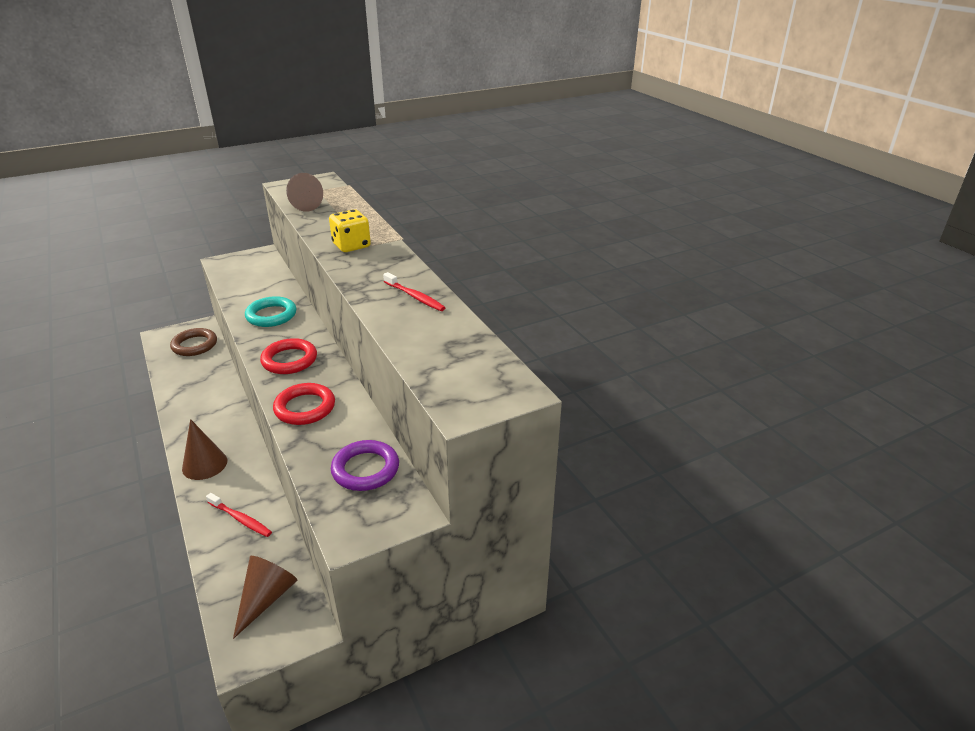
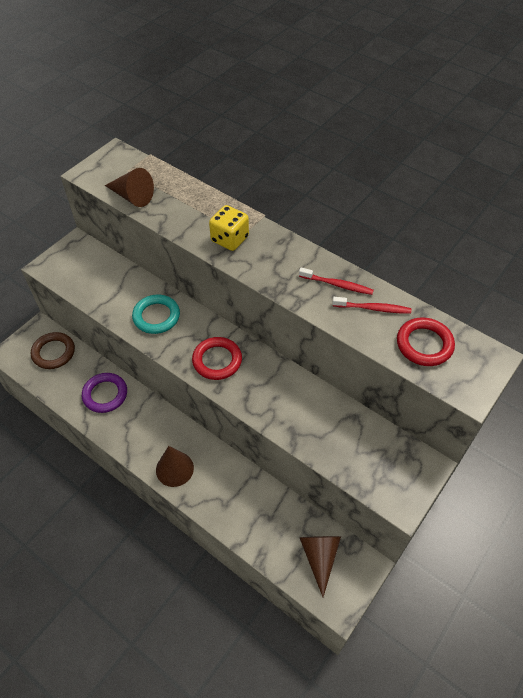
camera: 25 degrees left, 20 degrees up
(240, 519) = (246, 504): red toothbrush -> red toothbrush (373, 308)
(305, 408) = (273, 404): red ring -> red ring (424, 344)
(365, 469) = (366, 443): purple ring -> purple ring (105, 394)

